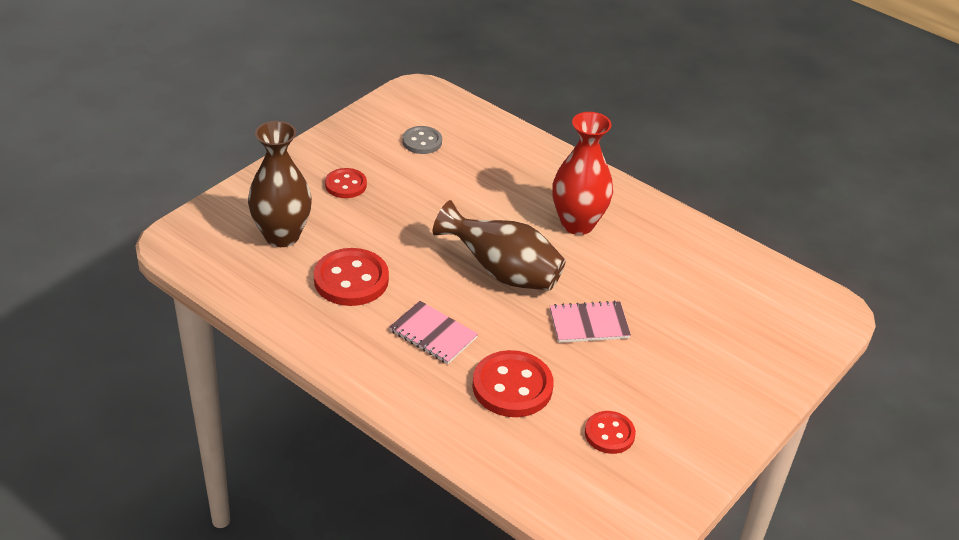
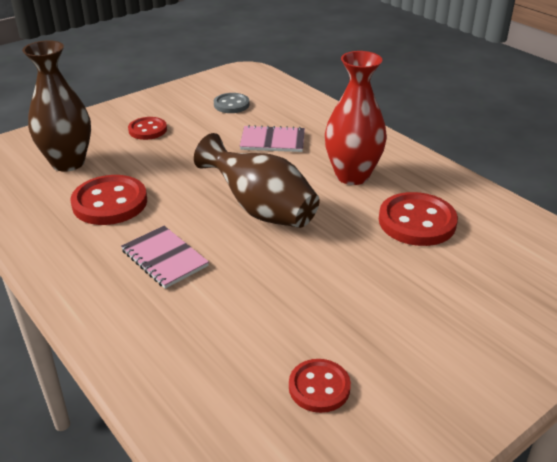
camera: 15 degrees right, 5 degrees down
(512, 386) = (225, 319): red button -> red button (417, 222)
(589, 324) = (334, 265): pink notebook -> pink notebook (272, 141)

